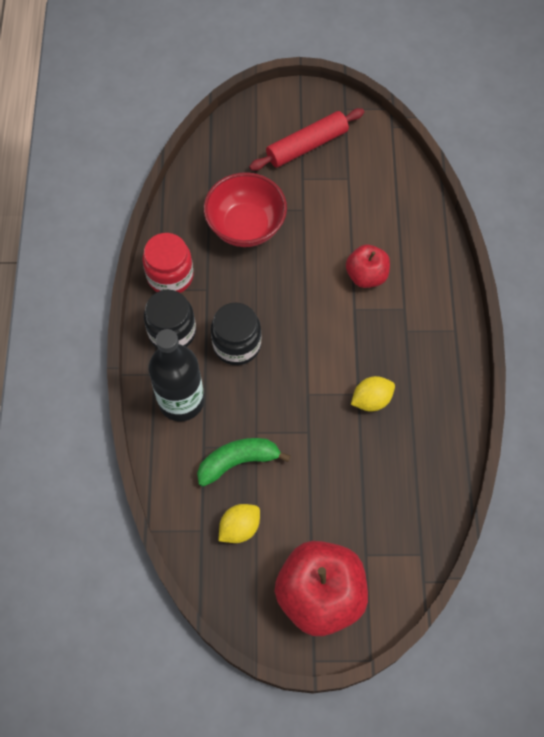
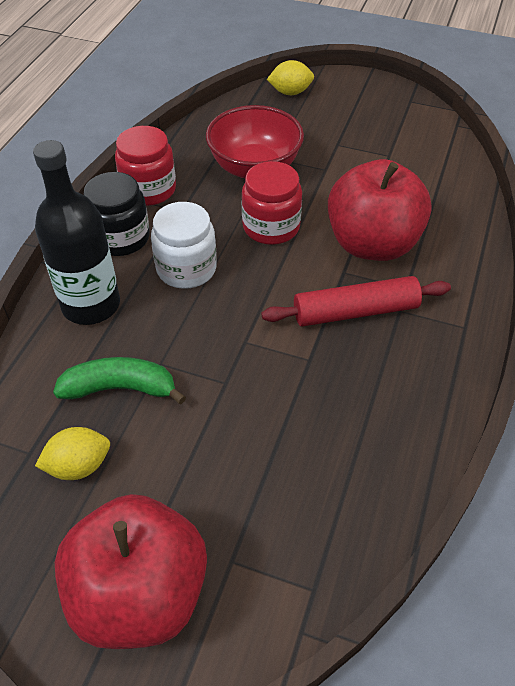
camera: 20 degrees right, 15 degrees down
(237, 344) = (186, 269): black jar -> white jar
(284, 283) = (271, 227): none -> red jar
(307, 146) = (354, 120): red rolling pin -> red rolling pin (355, 312)
(366, 276) = (372, 244): red apple -> red apple, size x1.79
(371, 400) = (323, 371): yellow lemon -> yellow lemon (290, 92)

